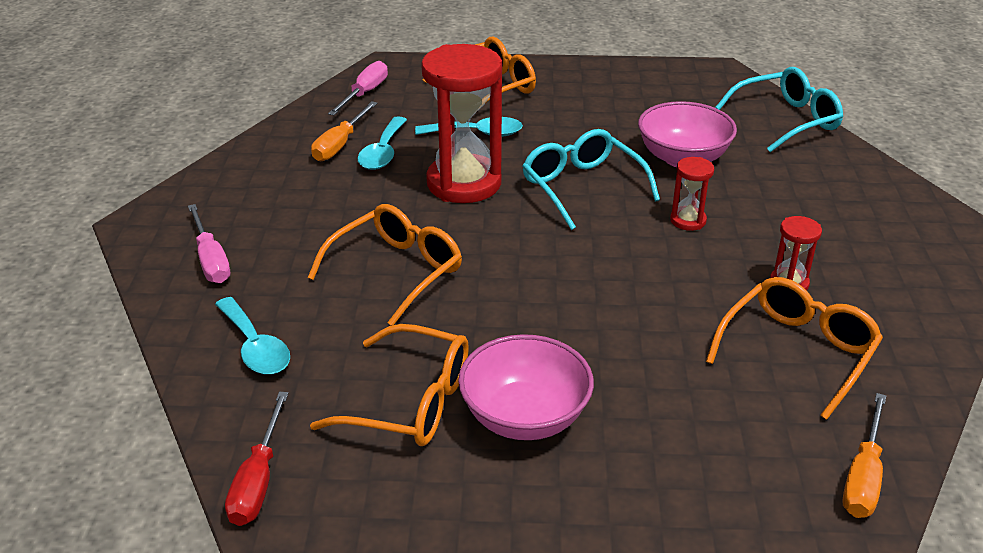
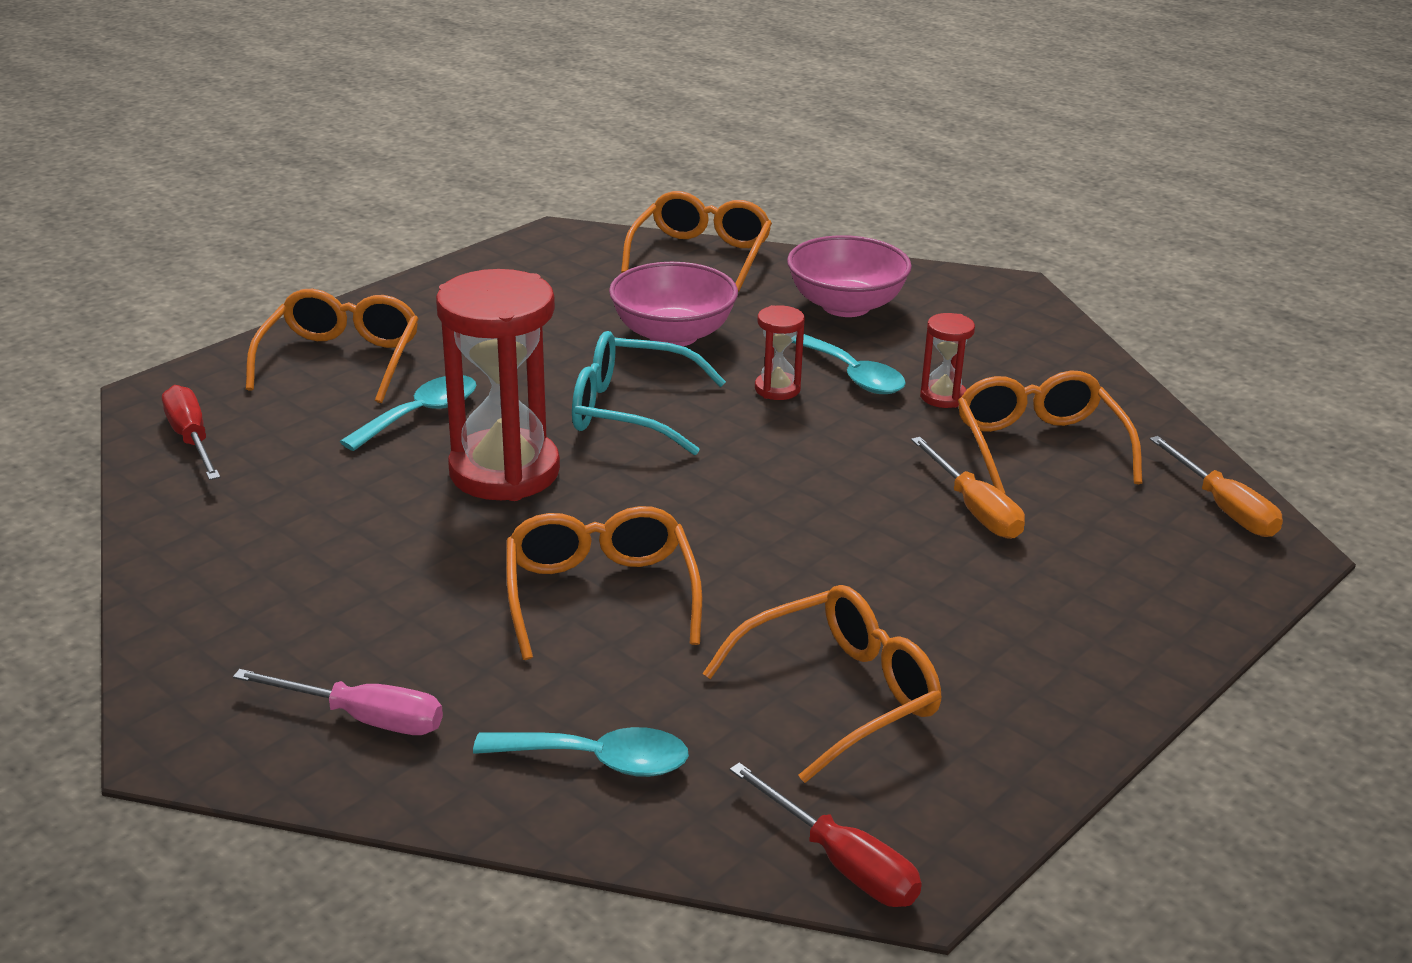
camera: 50 degrees left, 5 degrees down
(340, 144) = (275, 509): orange screwdriver -> orange screwdriver (974, 509)
(365, 93) = (191, 439): pink screwdriver -> red screwdriver
(383, 152) = (347, 490): turquoise spoon -> turquoise spoon (854, 376)
(525, 416) = (949, 635): pink bowl -> pink bowl (846, 306)
(785, 120) = (700, 256): turquoise glasses -> orange glasses

